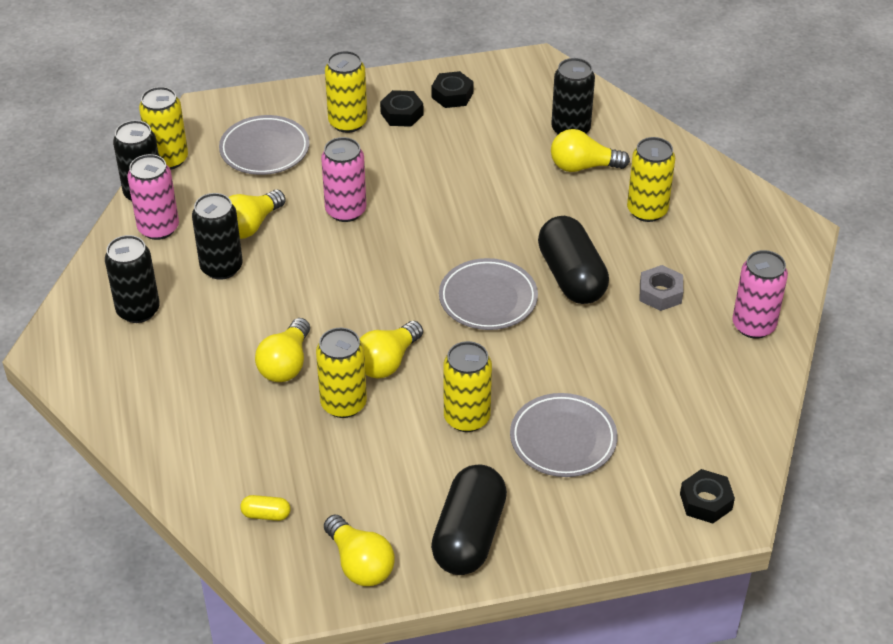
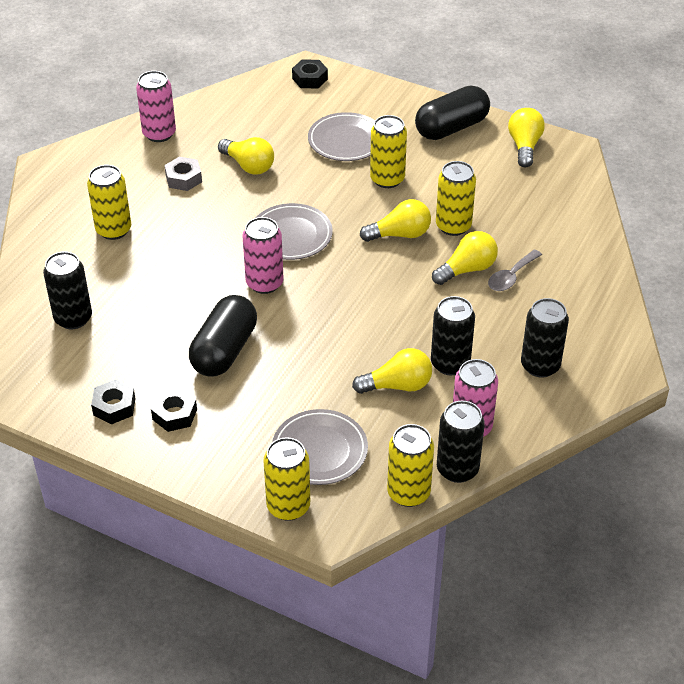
camera: 140 degrees left, 0 degrees up
(235, 382) = (511, 277): none -> grey spoon
(266, 514) = (557, 194): yellow capsule -> none
(346, 211) = (314, 354): pink can -> pink can (264, 283)
(348, 122) = (226, 434): yellow can -> yellow can (288, 506)
(571, 276) = (221, 218): black capsule -> black capsule (224, 350)
(583, 166) = (107, 285): yellow light bulb -> yellow light bulb (249, 166)

